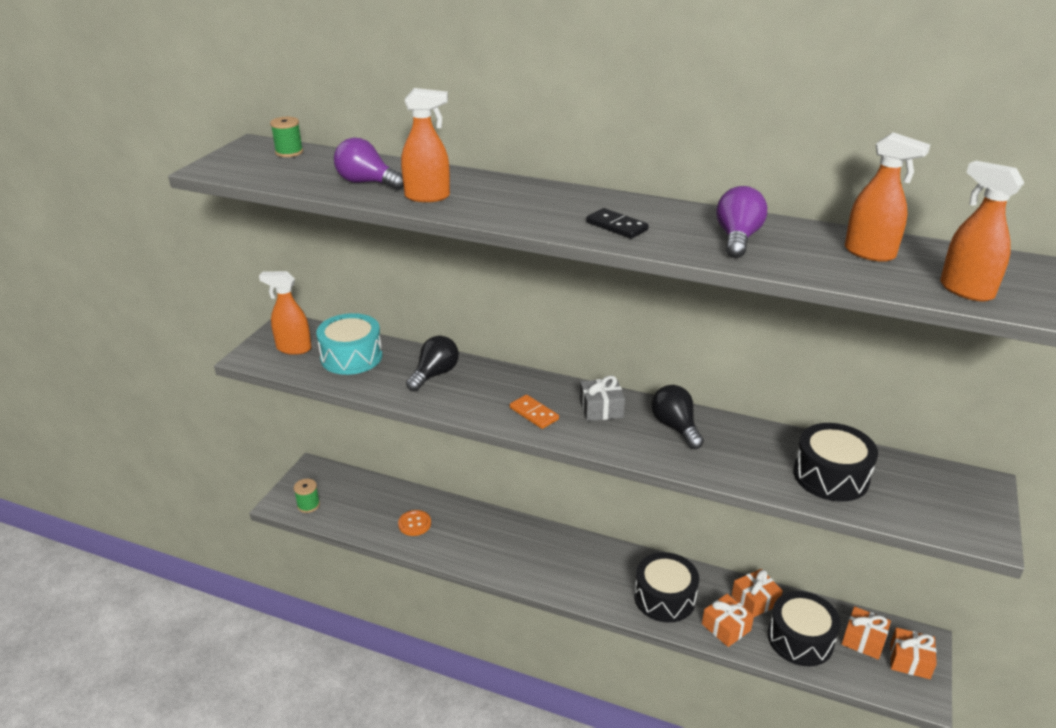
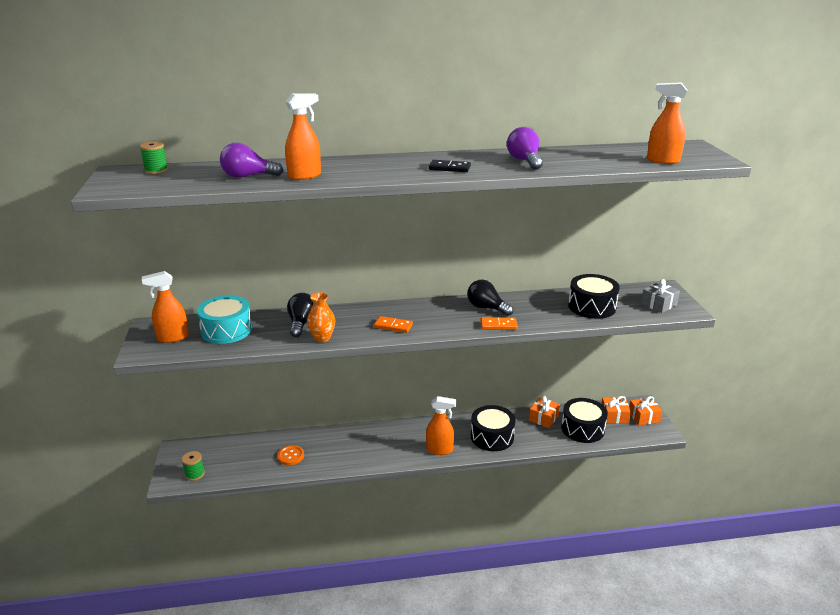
camera: 30 degrees left, 5 degrees down
(440, 402) = (322, 338): none -> orange vase
(601, 409) = (433, 311): grey gift -> grey gift (658, 304)
(668, 459) = (498, 325): none -> orange domino
(726, 627) = (539, 439): orange gift -> none
(870, 253) = (599, 154): orange spray bottle -> orange spray bottle (440, 450)

